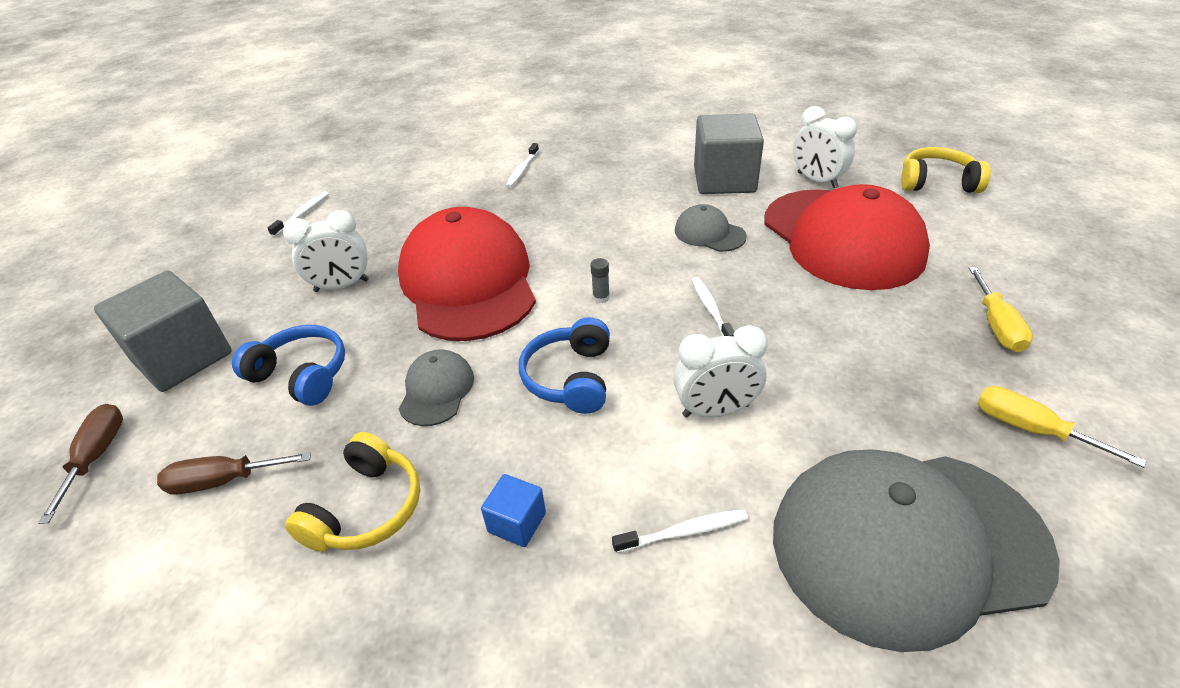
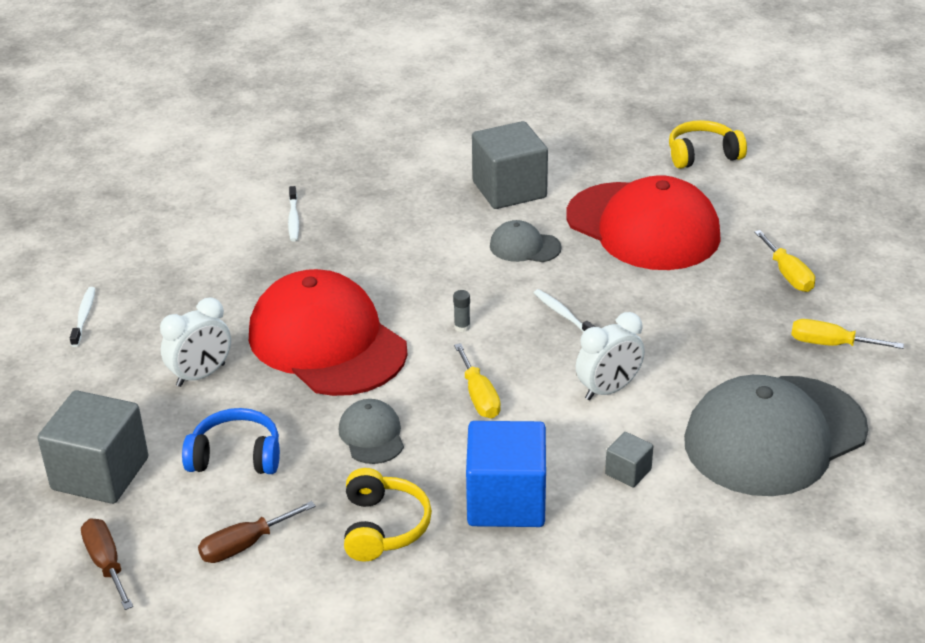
camera: 25 degrees left, 5 degrees down
(517, 522) = (506, 501): blue cube -> blue cube, size x2.15
(570, 378) = (479, 396): blue headphones -> yellow screwdriver
(684, 532) = (628, 472): white toothbrush -> grey cube
(817, 180) = (596, 173): white clock -> none

